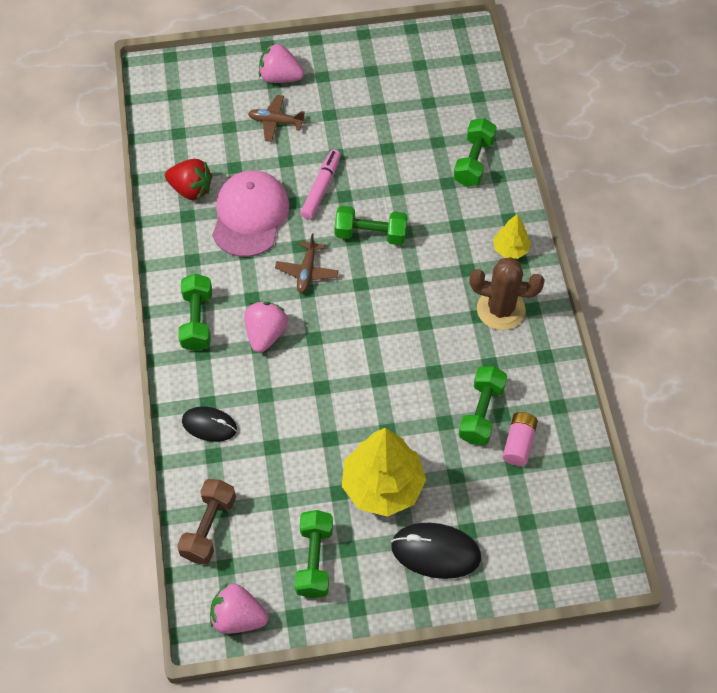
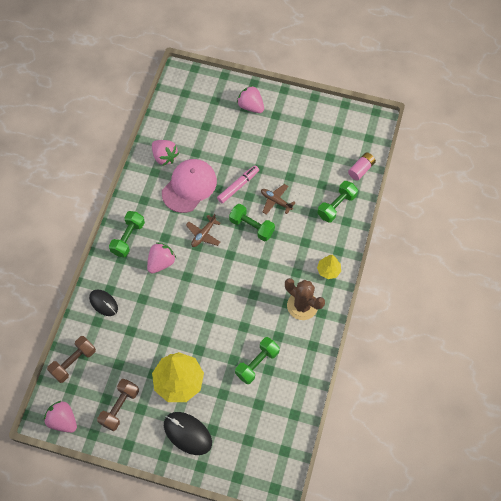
camera: 25 degrees right, 5 degrees up
(191, 189) = (164, 157): red strawberry -> pink strawberry
(276, 122) = (233, 134): brown plane -> brown plane (276, 201)
(314, 560) = (120, 407): green dumbbell -> brown dumbbell
(518, 443) = (268, 391): pink battery -> pink battery (361, 169)

